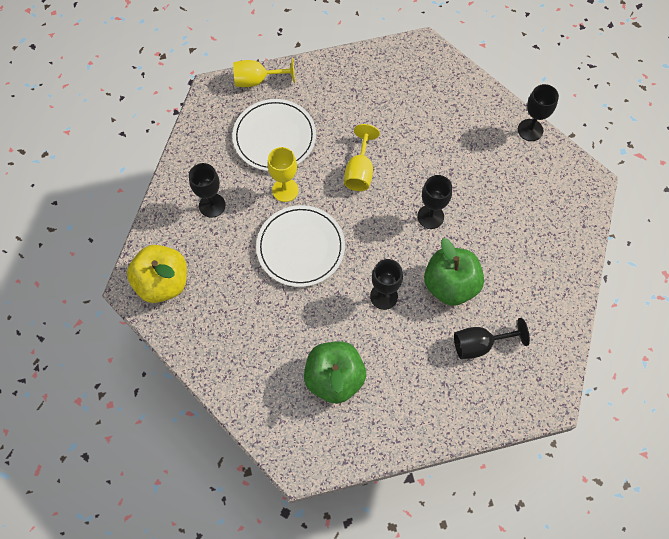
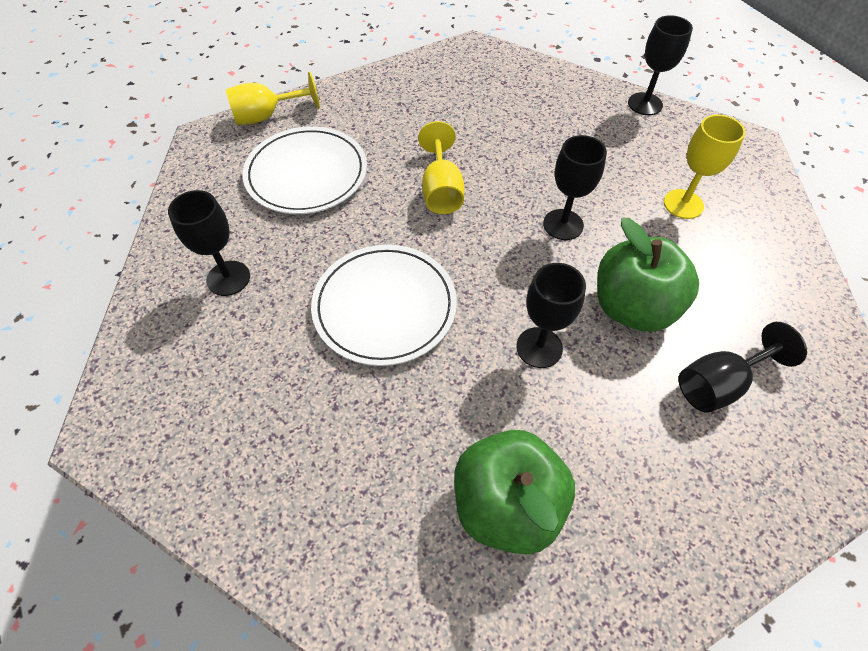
camera: 15 degrees left, 10 degrees down
(163, 283) = (160, 414): yellow apple -> none
(285, 190) = (339, 235): yellow goblet -> yellow goblet (683, 204)

